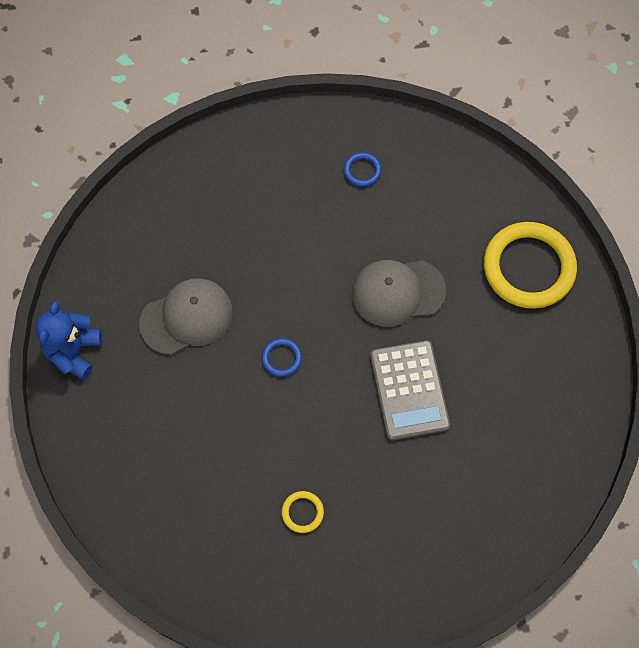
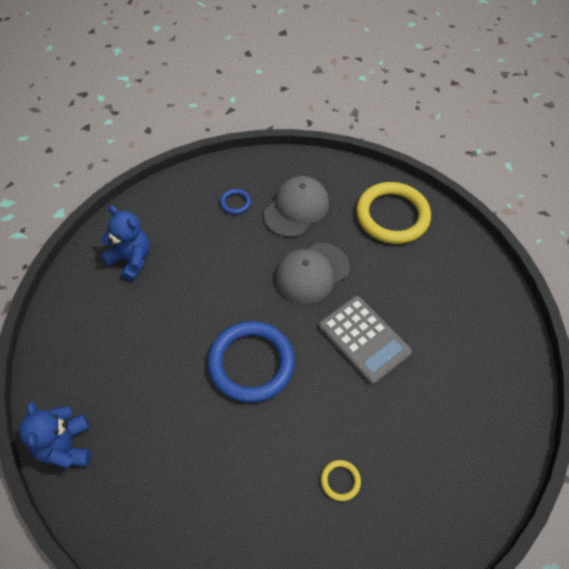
camera: 30 degrees left, 10 degrees down
(187, 317) = (155, 369): grey cap -> grey cap (296, 208)
(219, 188) = (131, 259): none -> blue teddy bear
(281, 358) = (251, 363): blue ring -> blue ring, size x2.38

